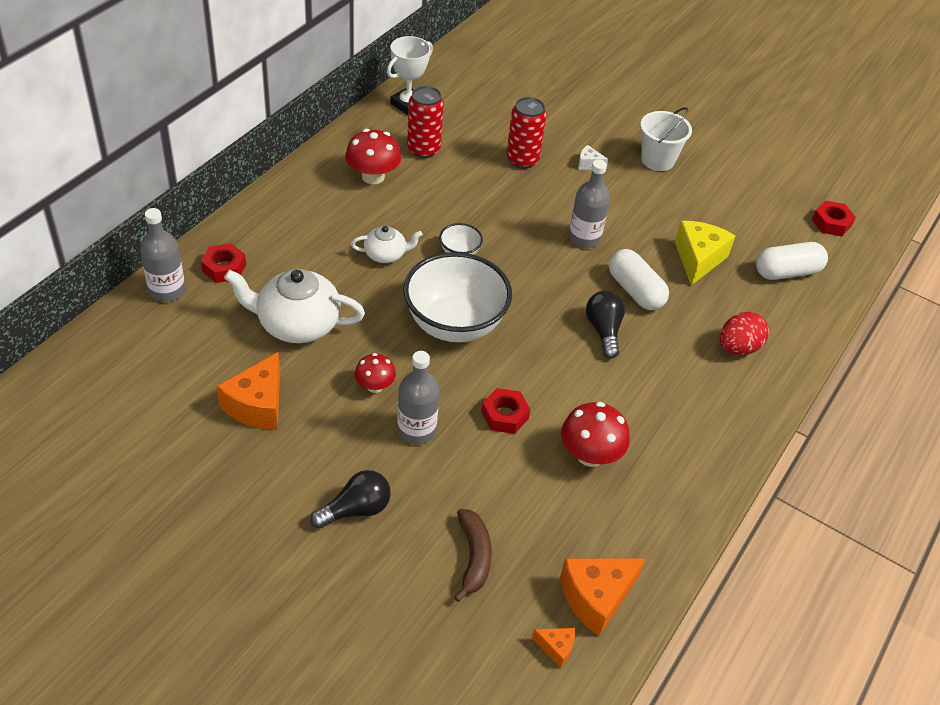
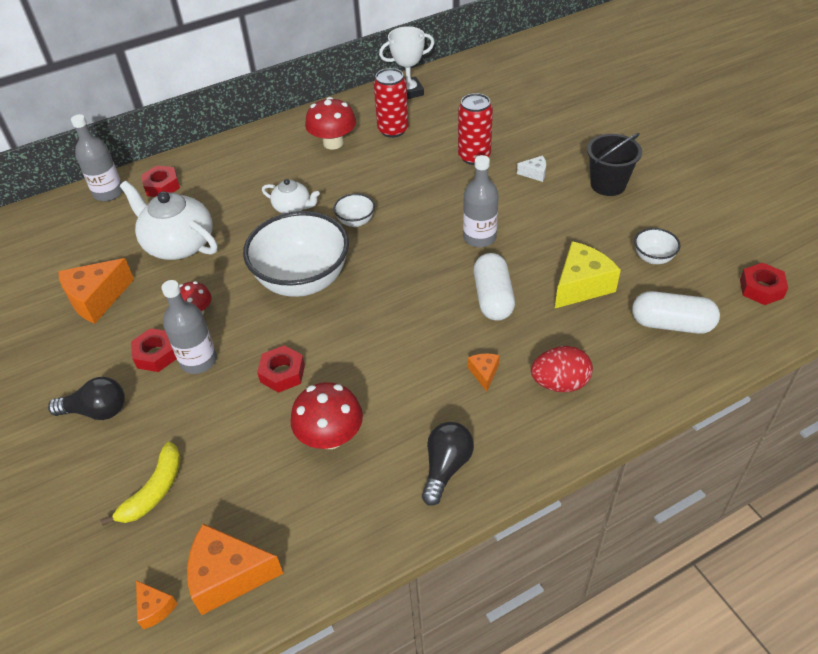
camera: 35 degrees right, 0 degrees up
(369, 438) = (156, 354): none -> red nut
(473, 557) = (154, 491): brown banana -> yellow banana
(588, 164) = (534, 173): white cheese -> white cheese turned 135 degrees clockwise
(603, 331) = (433, 325): black light bulb -> black light bulb (446, 467)
(657, 160) = (608, 184): white bucket -> black bucket
(674, 359) = (484, 373): none -> orange cheese
(737, 218) = (653, 258): none -> white bowl

